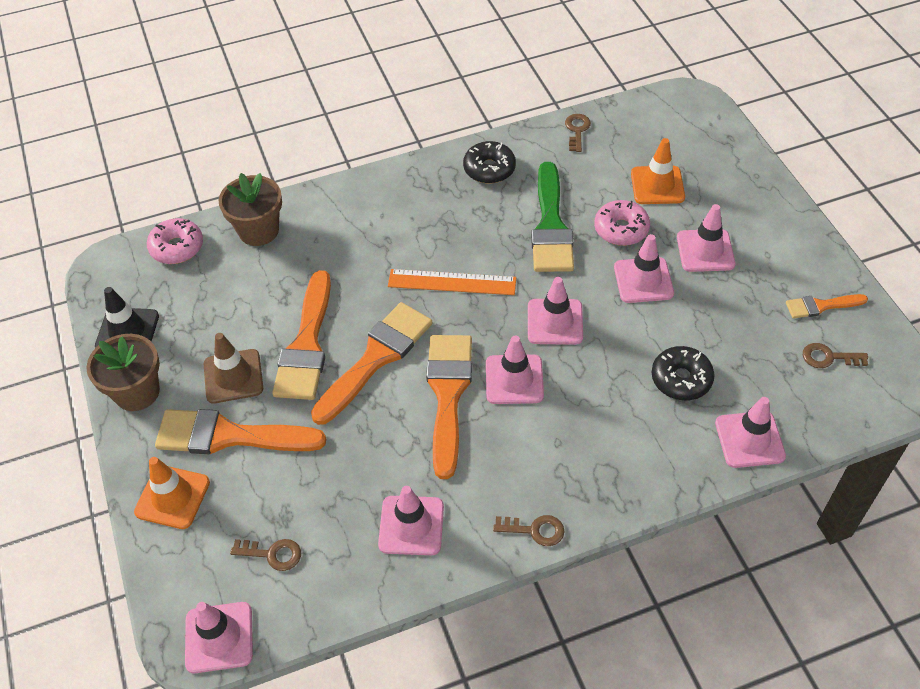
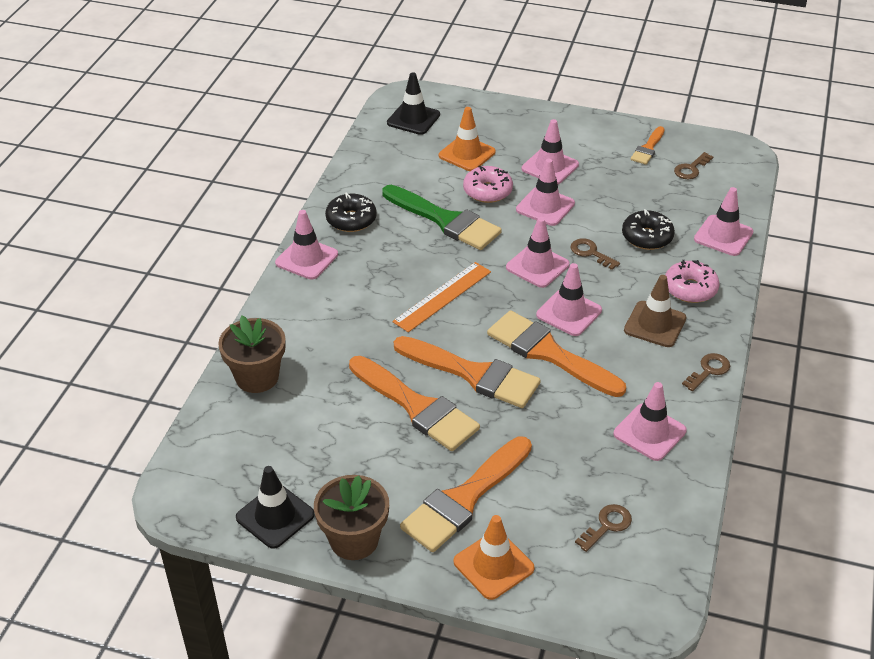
camera: 55 degrees left, 10 degrees down
(177, 247) = (213, 438): pink donut -> pink donut (690, 289)
(219, 637) = (659, 595): pink traffic cone -> pink traffic cone (306, 259)
(233, 376) = (403, 467): brown traffic cone -> brown traffic cone (655, 324)
(376, 358) = (473, 374): orange brush -> orange brush turned 135 degrees clockwise
(577, 130) = (367, 159): brown key -> brown key (590, 253)
(665, 123) = (413, 119): none -> black traffic cone

